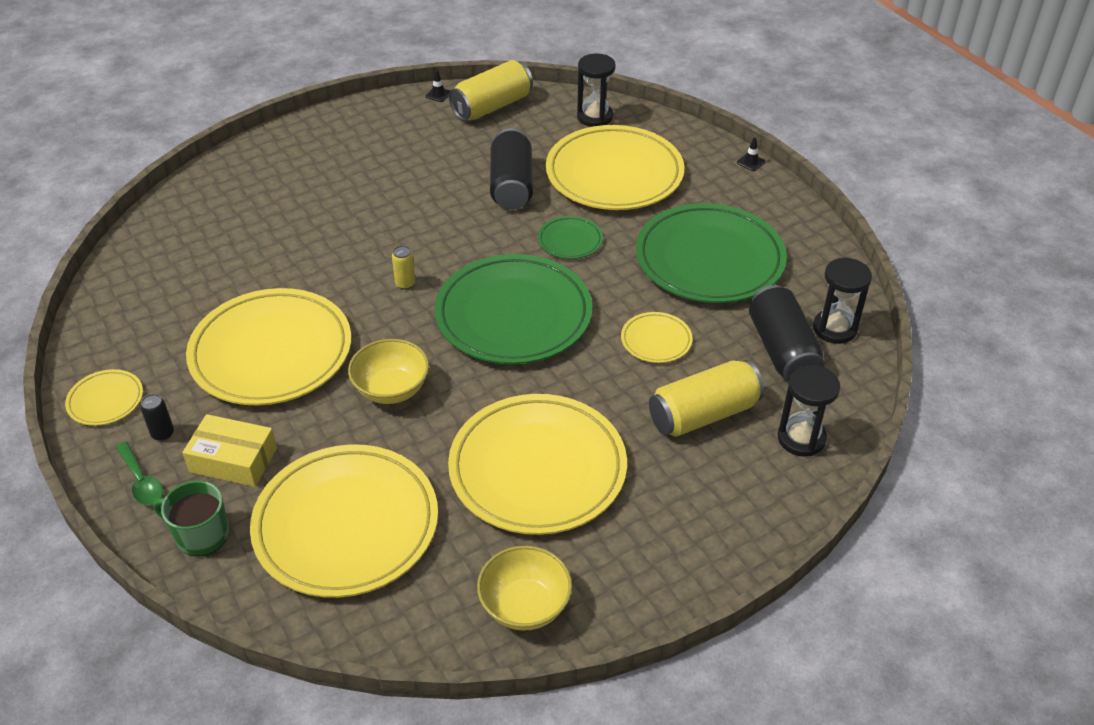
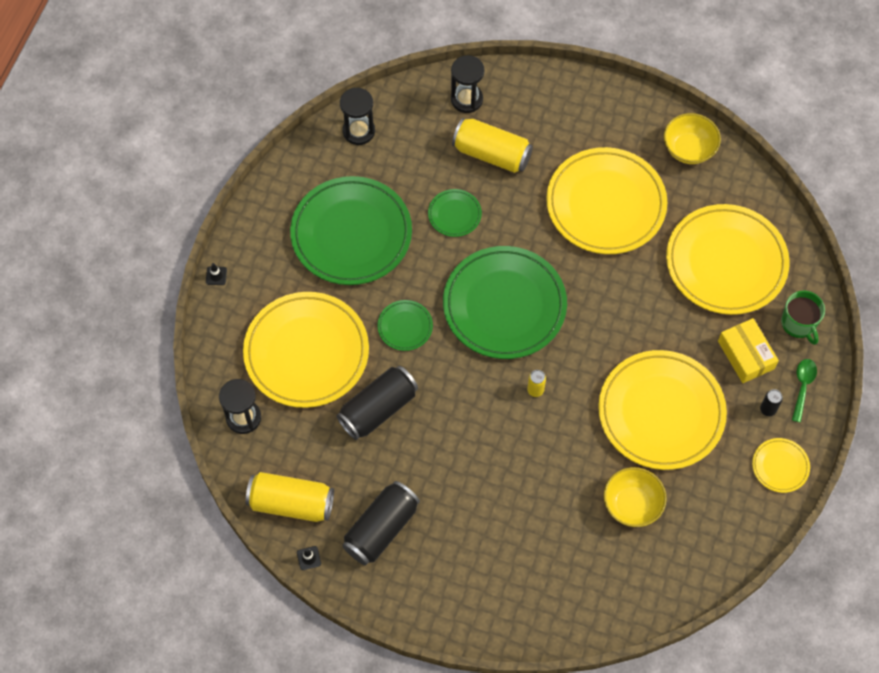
camera: 130 degrees left, 20 degrees up
(391, 389) = (623, 321): yellow bowl -> yellow bowl (632, 504)
(656, 340) = (454, 214): yellow plate -> green plate
(782, 350) = (403, 146): black can -> black can (381, 529)

